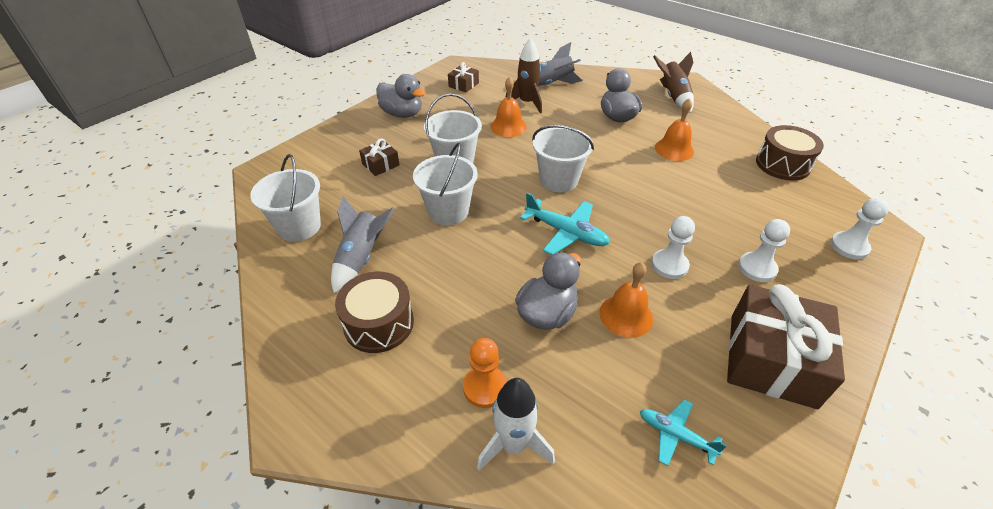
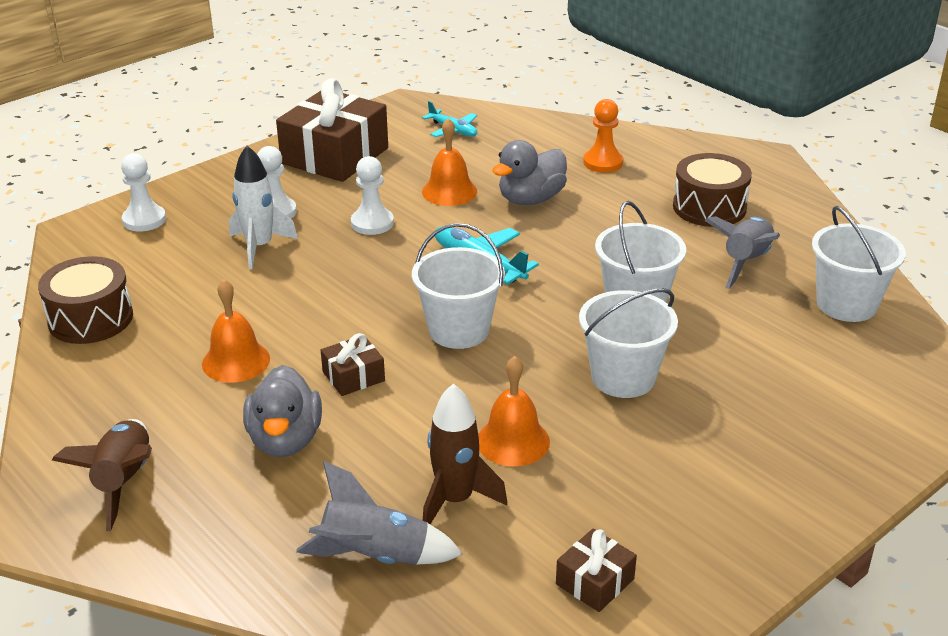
camera: 170 degrees left, 10 degrees down
(380, 164) = (754, 386): brown gift -> brown gift (353, 376)
(402, 114) = (736, 500): grey duck -> none
(513, 444) = (583, 136): white rocket -> white rocket (259, 247)

